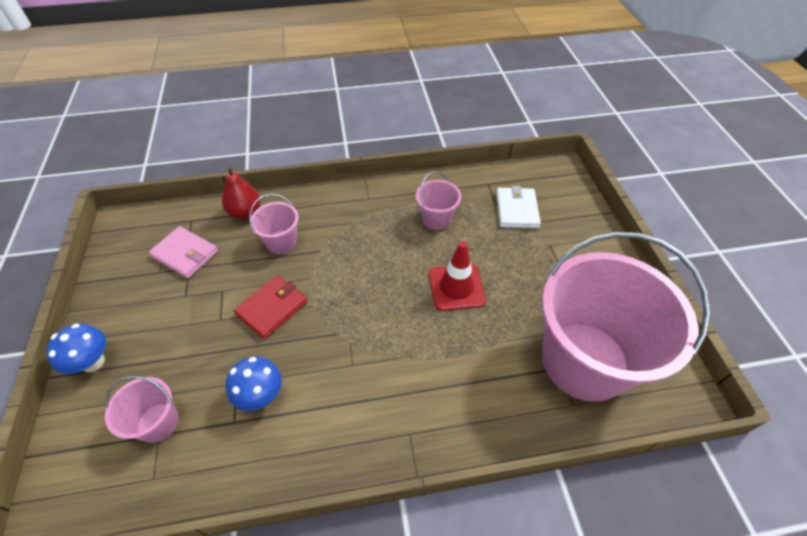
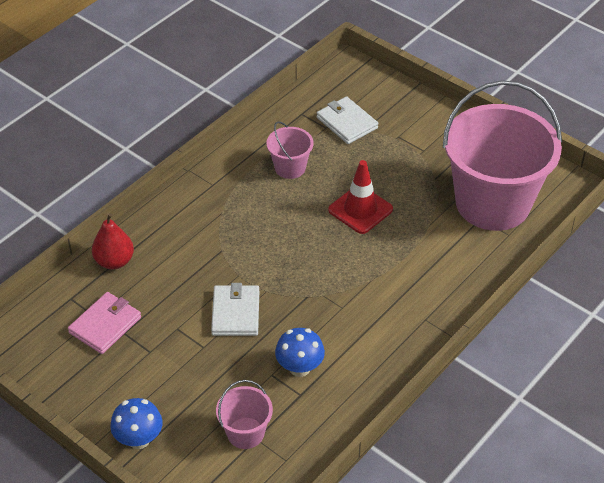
camera: 40 degrees left, 5 degrees down
(185, 254) = (105, 325): pink wallet -> pink wallet turned 45 degrees counterclockwise
(272, 308) = (235, 313): red wallet -> white wallet
(281, 242) = (180, 264): pink bucket -> none

